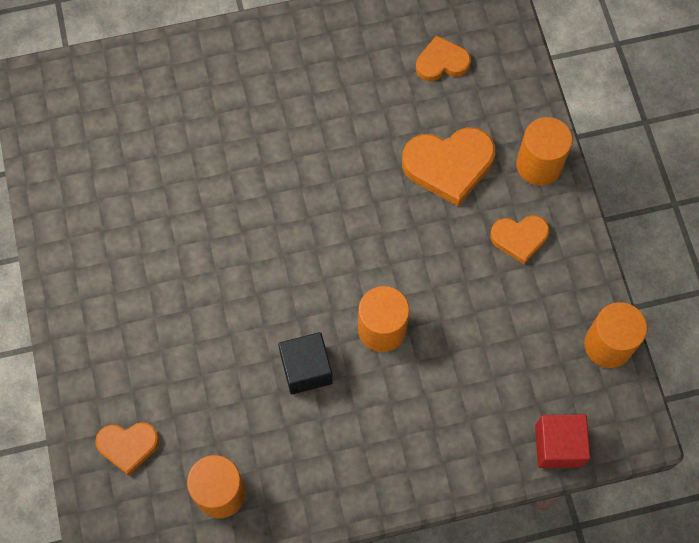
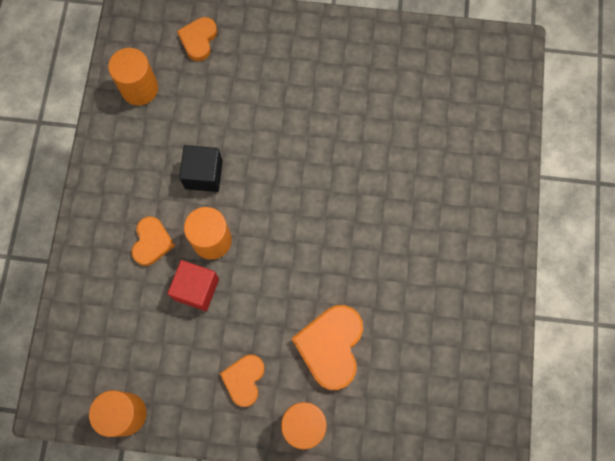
camera: 110 degrees right, 5 degrees up
(441, 62) = (432, 379): orange heart -> orange heart (152, 242)
(558, 446) = (65, 338): red cube -> red cube (196, 289)

